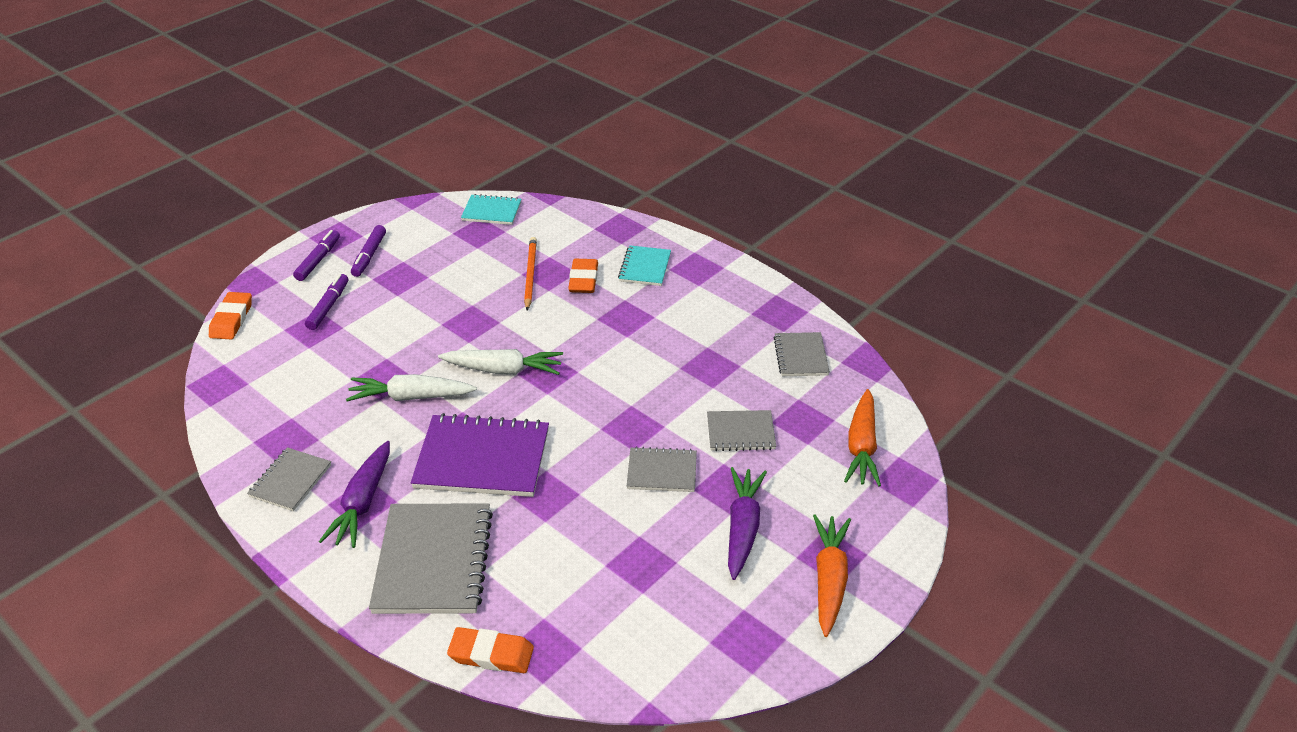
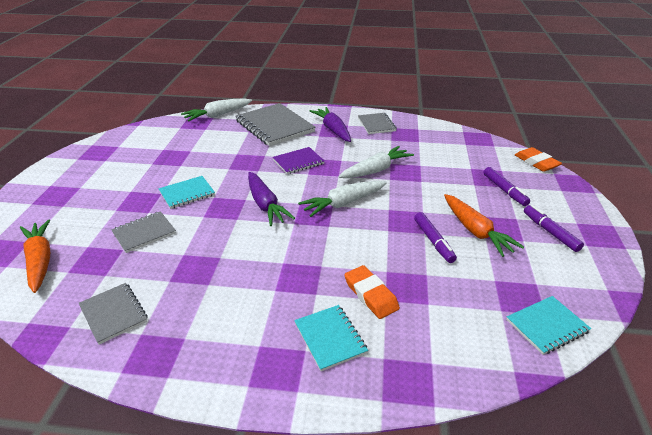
camera: 145 degrees right, 5 degrees down
(318, 260) = (571, 213): purple marker -> purple marker (433, 241)
(482, 459) = (298, 162): purple notebook -> purple notebook, size x0.55
(491, 654) = (218, 115): orange eraser -> white carrot
(530, 274) = (418, 277): orange pencil -> none
(662, 471) = (187, 193): grey notebook -> turquoise notebook
(742, 528) = (119, 187): purple carrot -> purple carrot (265, 205)
(829, 580) = (56, 185): orange carrot -> orange carrot (475, 231)

